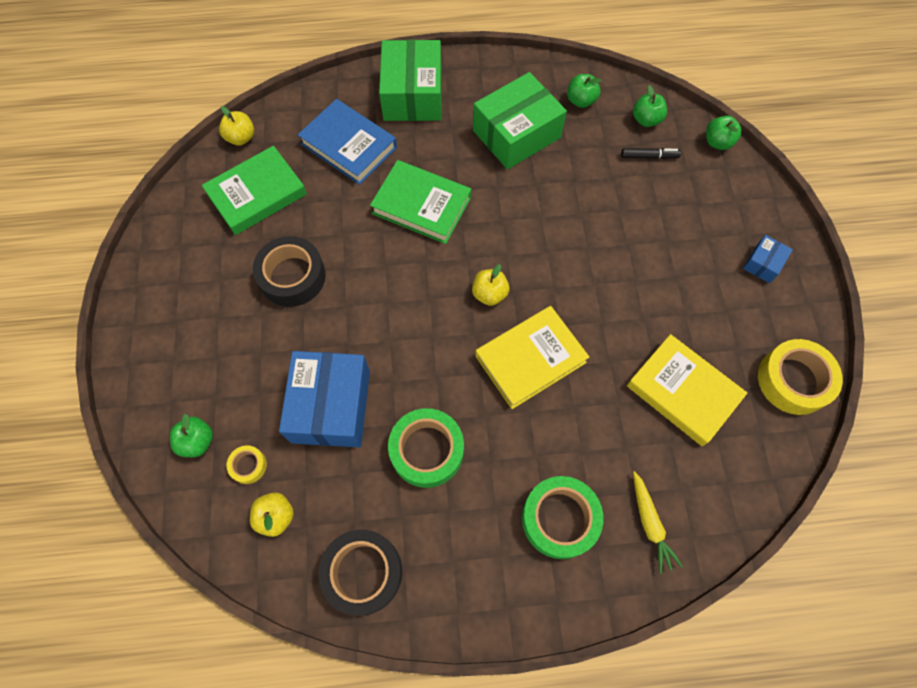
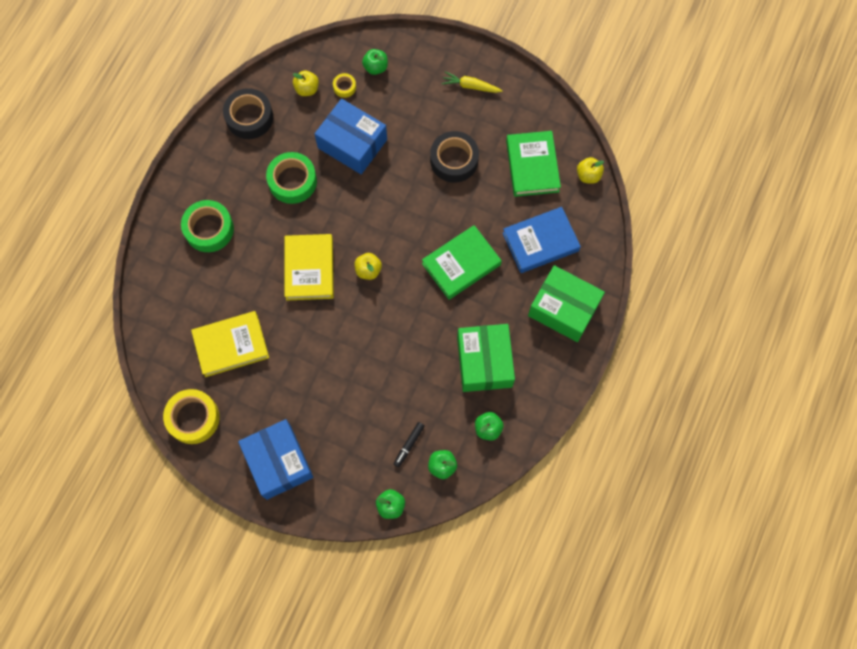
camera: 120 degrees right, 5 degrees up
(650, 523) = (174, 275): yellow carrot -> yellow carrot (470, 86)
(763, 263) = (278, 462): blue box -> blue box, size x2.18

